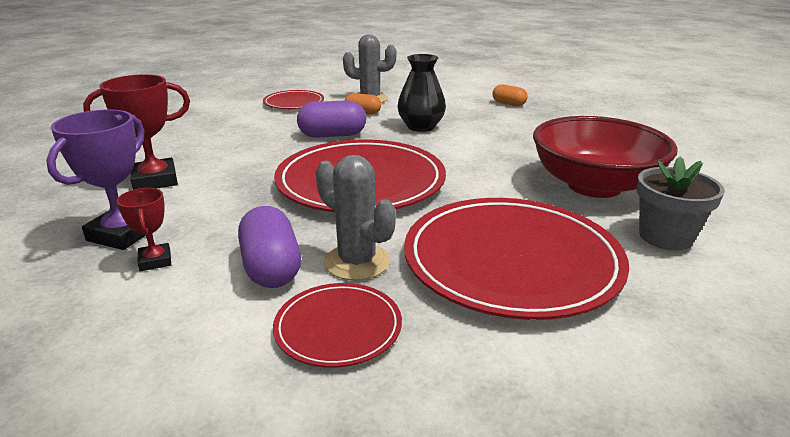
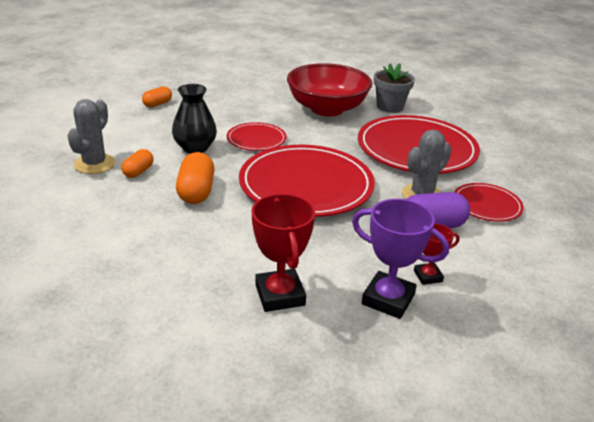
camera: 85 degrees left, 5 degrees up
(294, 103) = (74, 211): red plate -> red plate (256, 139)
(332, 135) = (196, 192): purple capsule -> orange capsule

